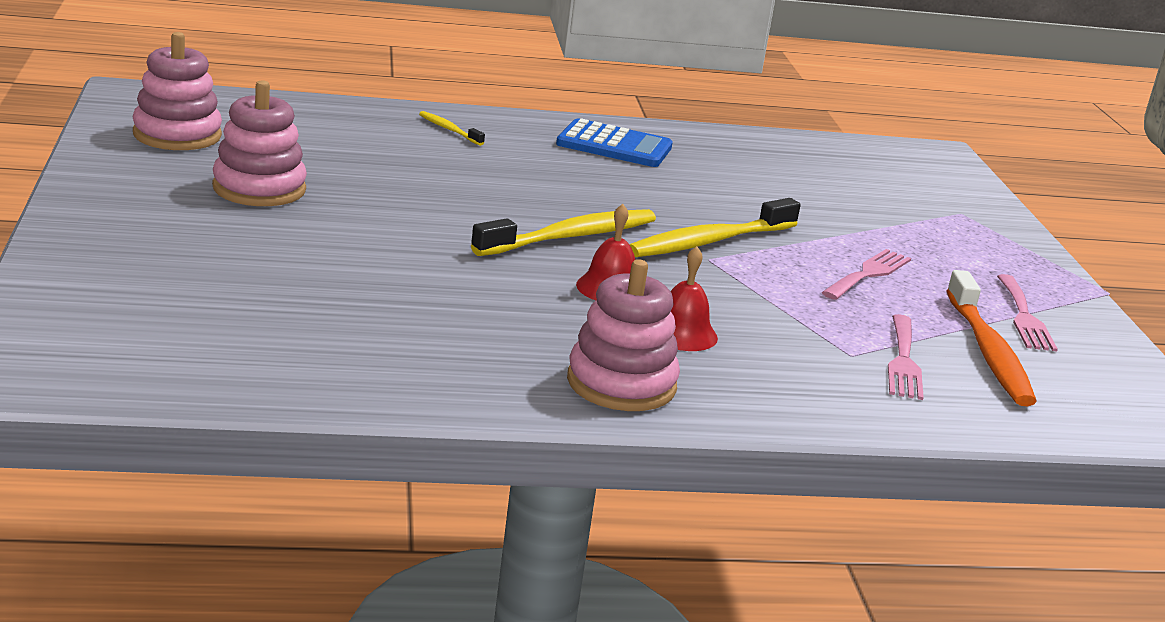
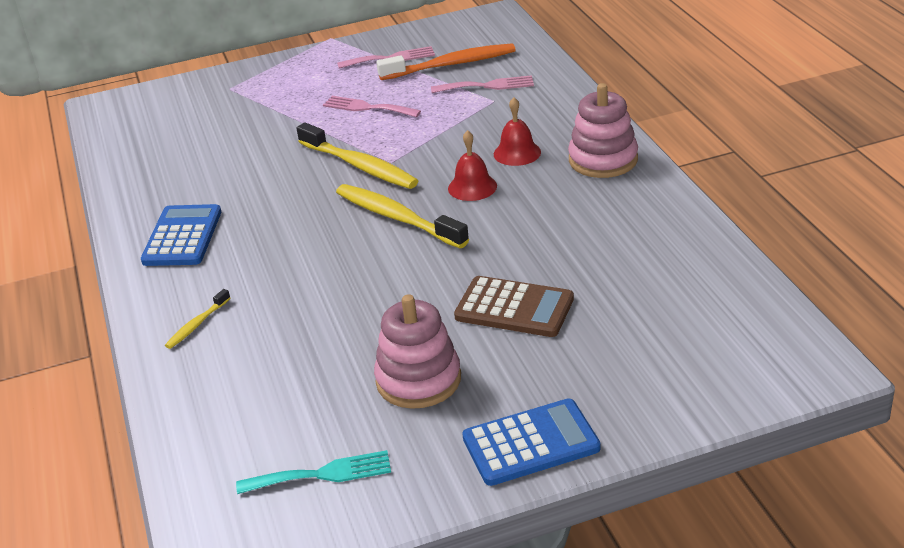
camera: 95 degrees left, 10 degrees up
(105, 209) = (531, 443): none -> blue calculator
(177, 135) = (322, 474): pink stacking toy -> turquoise fork
(328, 251) = (514, 308): none -> brown calculator

